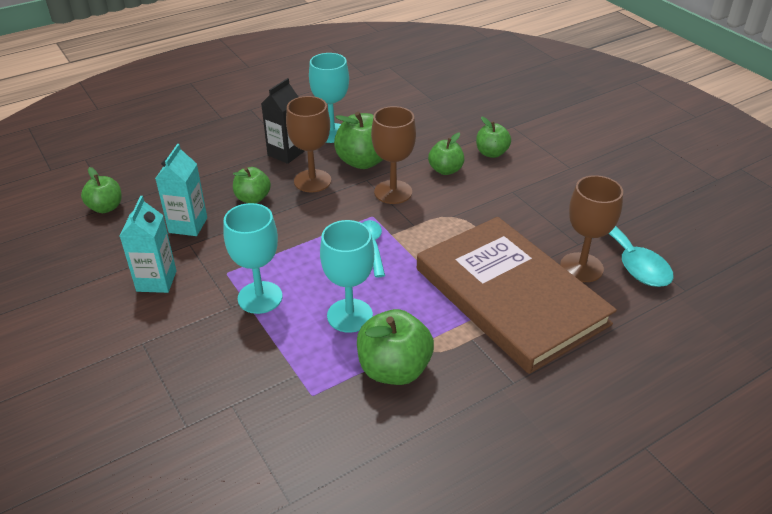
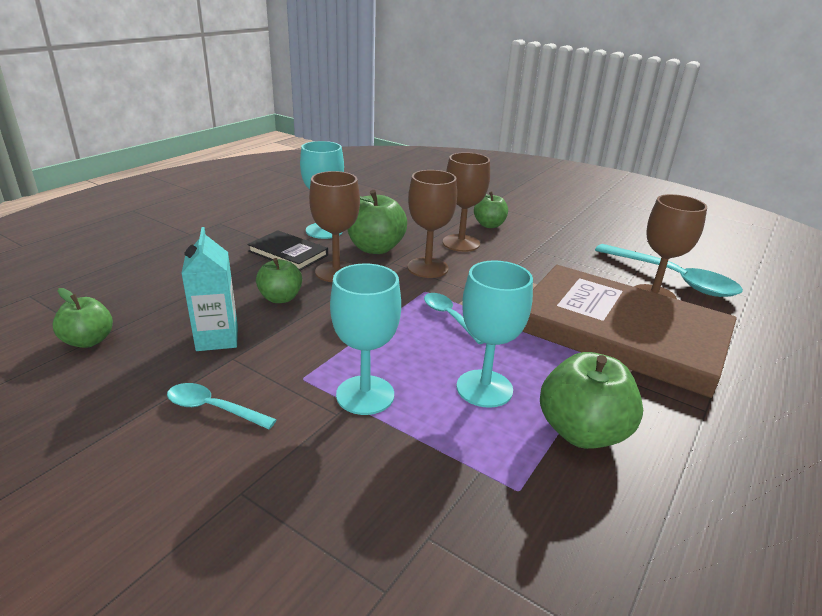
camera: 25 degrees left, 10 degrees down
(156, 281) = (213, 408): turquoise carton -> turquoise spoon
(286, 153) = (288, 253): black carton -> black book
(445, 170) = (461, 243): green apple -> brown goblet

